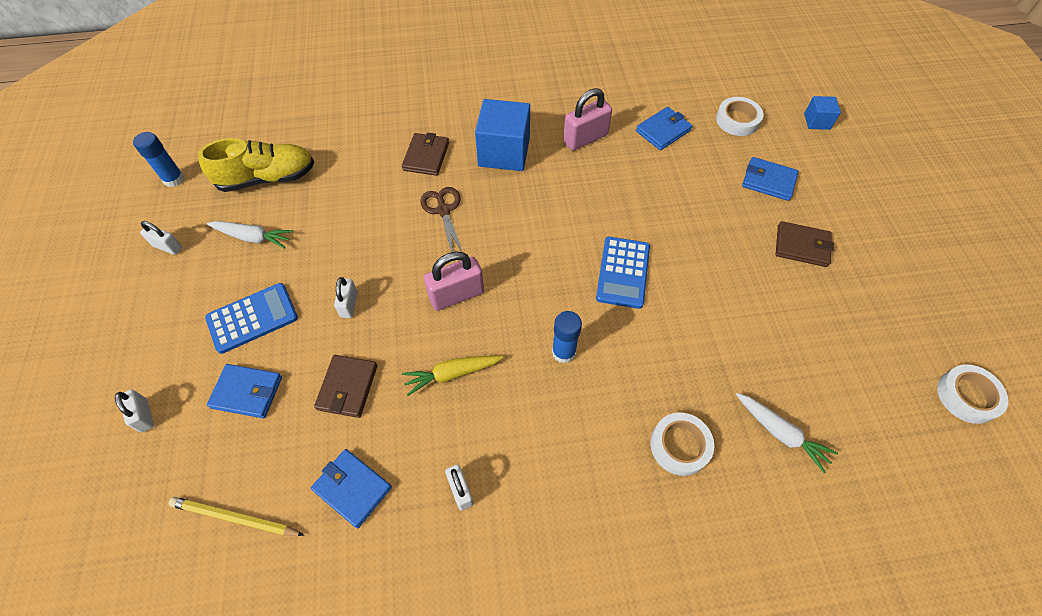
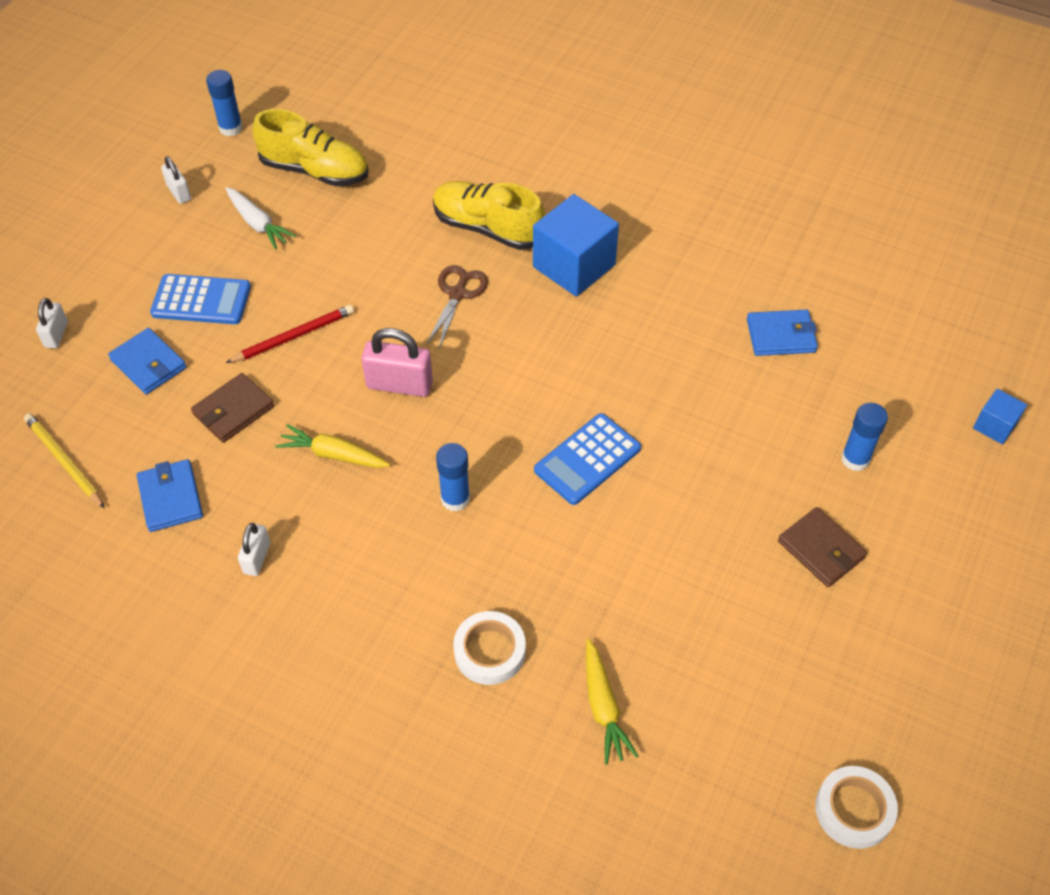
camera: 35 degrees right, 5 degrees down
(349, 304) = (293, 336): white padlock -> red pencil
(426, 156) = (487, 228): brown wallet -> yellow shoe
(585, 138) = (679, 297): pink padlock -> none
(737, 120) = (888, 371): white tape -> none
(768, 181) = (855, 459): blue wallet -> blue glue stick
(780, 433) = (603, 707): white carrot -> yellow carrot

